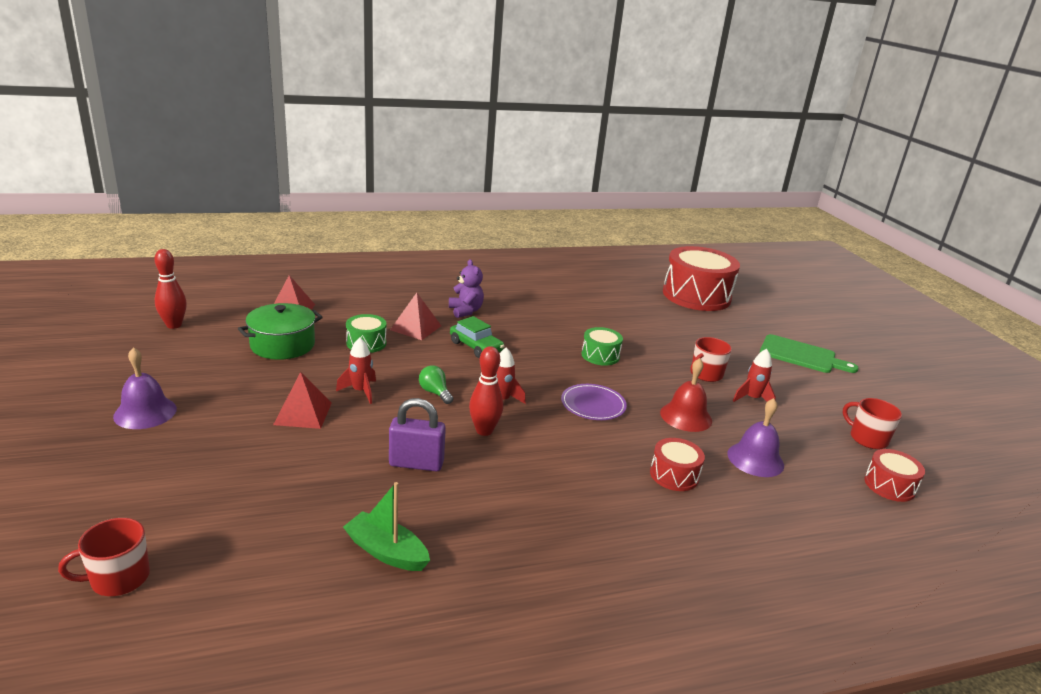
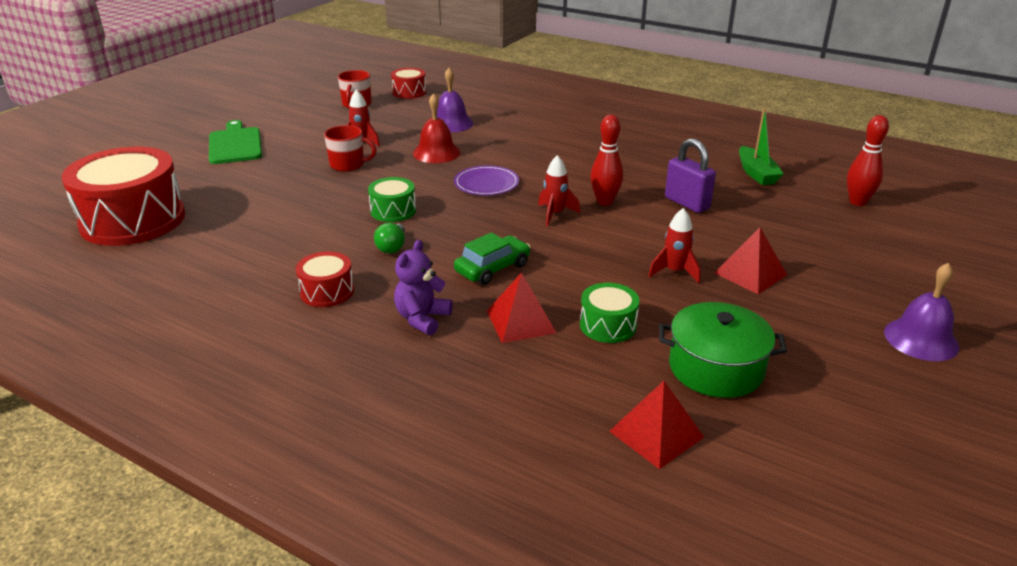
camera: 130 degrees left, 5 degrees up
(118, 578) = (943, 221): red mug -> none
(174, 325) = (865, 485): red bowling pin -> red bowling pin (857, 202)
(435, 393) = (604, 243): green light bulb -> green light bulb (392, 247)
(476, 347) = (492, 268): green car -> green car turned 45 degrees clockwise
(674, 475) = (519, 137): red drum -> red drum (327, 291)

